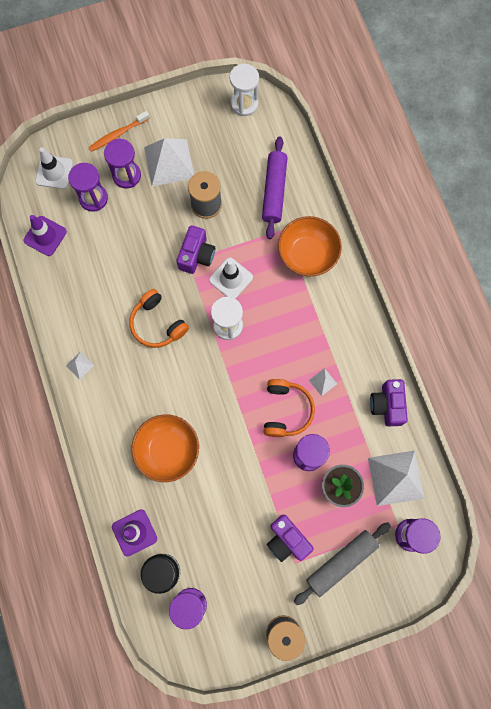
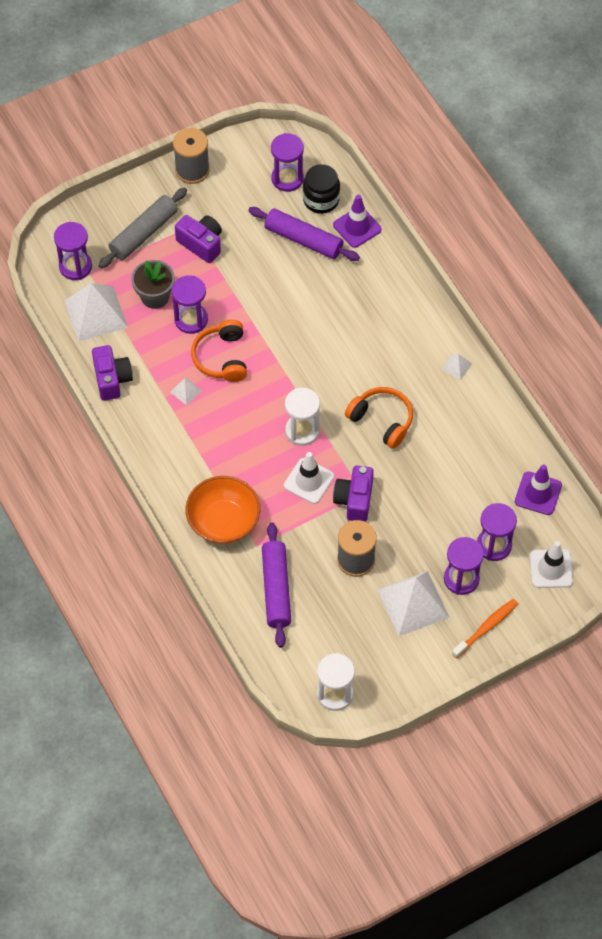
camera: 170 degrees right, 15 degrees down
(167, 450) = (340, 302): orange bowl -> none
(188, 527) = (303, 240): none -> purple rolling pin

